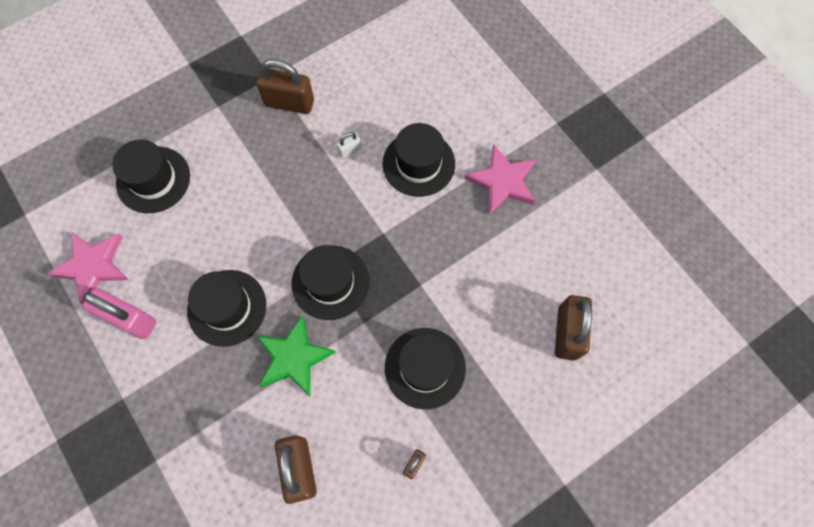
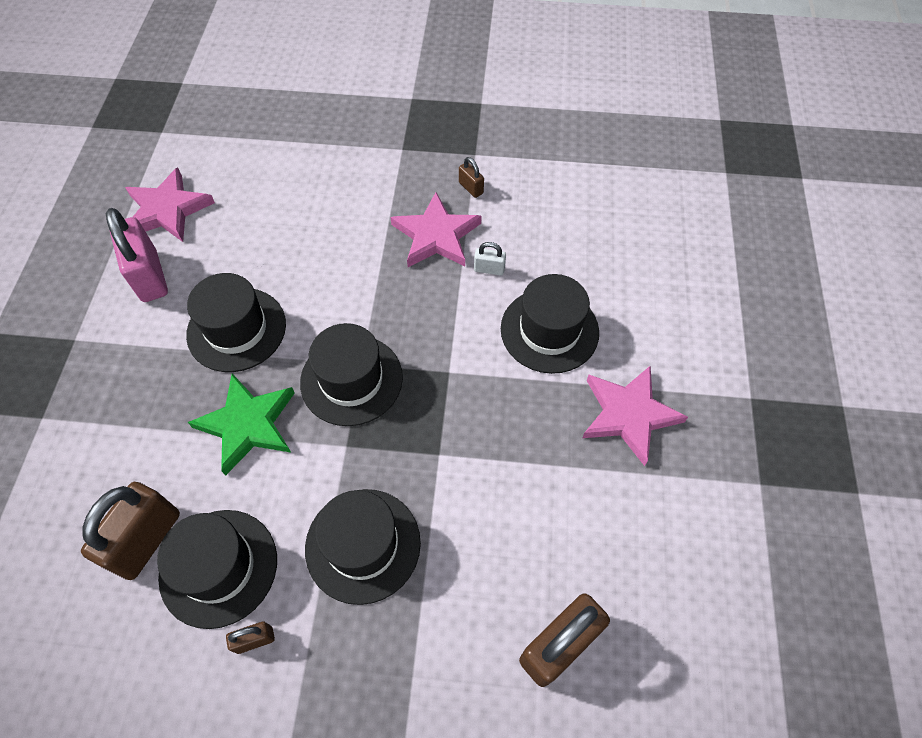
camera: 40 degrees right, 10 degrees down
(153, 179) = (286, 173): black hat -> black hat (218, 567)
(289, 103) = (471, 188): brown padlock -> brown padlock, size x0.47
(297, 151) = (436, 235): none -> pink star

